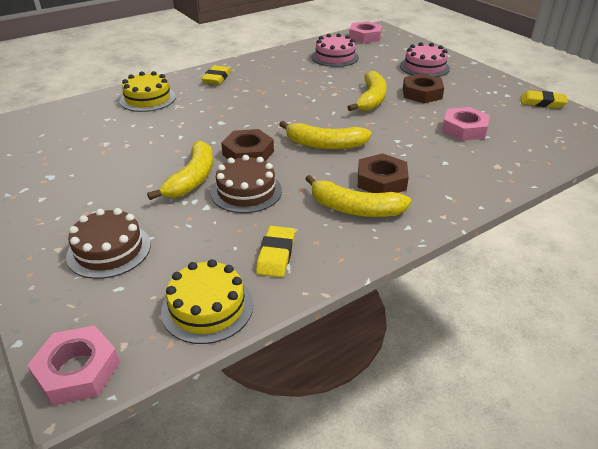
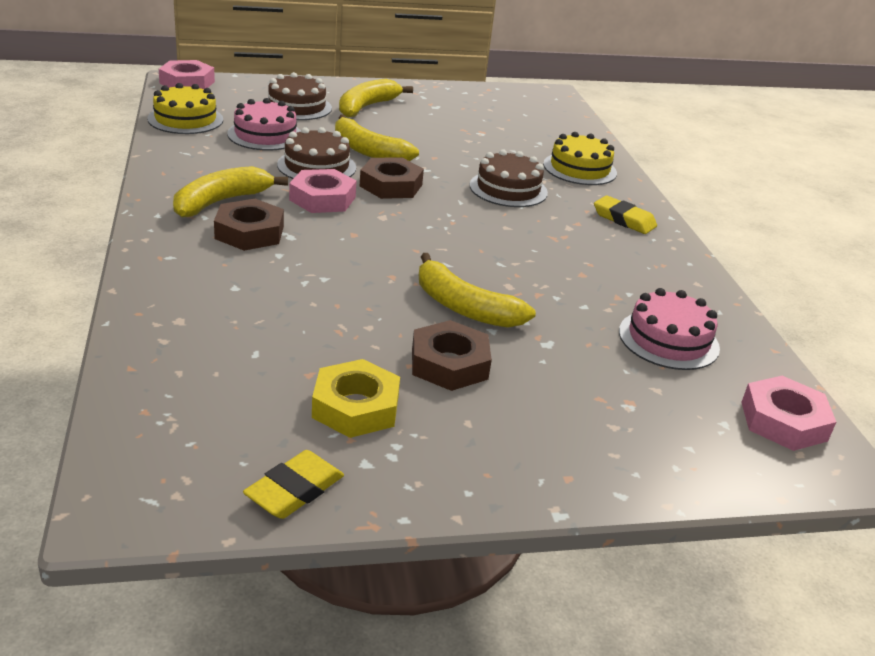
camera: 110 degrees right, 5 degrees down
(208, 114) = (508, 189): none -> brown cake
(276, 255) = (207, 152): yellow eraser -> none
(325, 144) = (364, 229): yellow banana -> yellow banana (366, 107)
(424, 67) = (566, 423): pink cake -> pink cake (265, 135)
(464, 129) = (295, 344): pink nut -> pink nut (322, 198)
(481, 104) = (355, 407): none -> yellow nut

